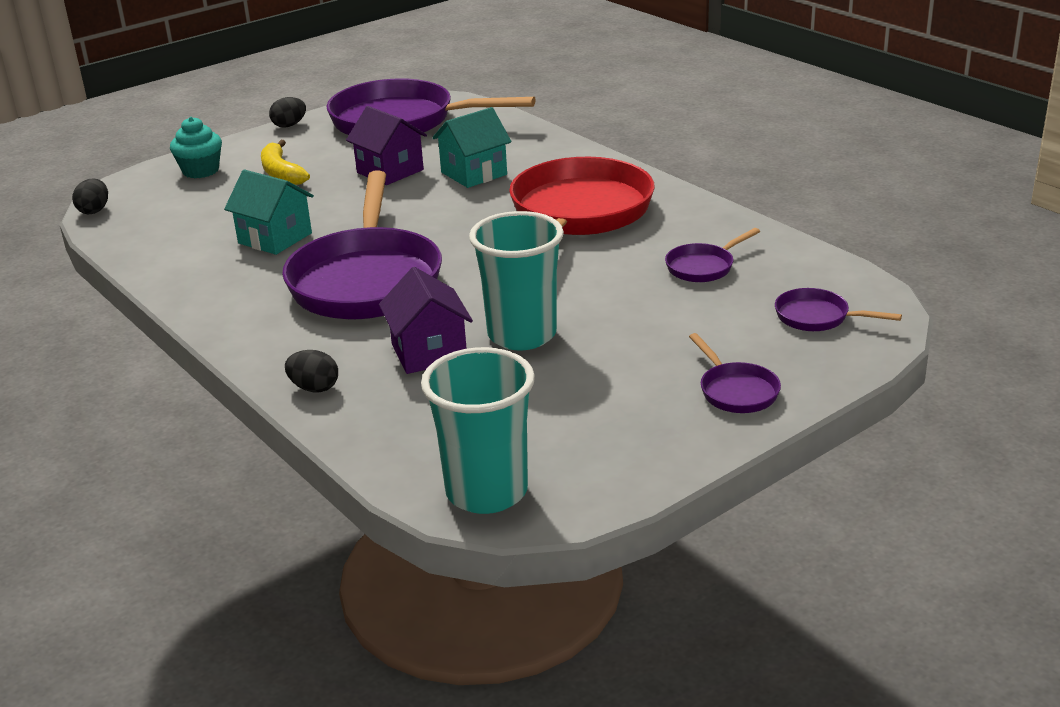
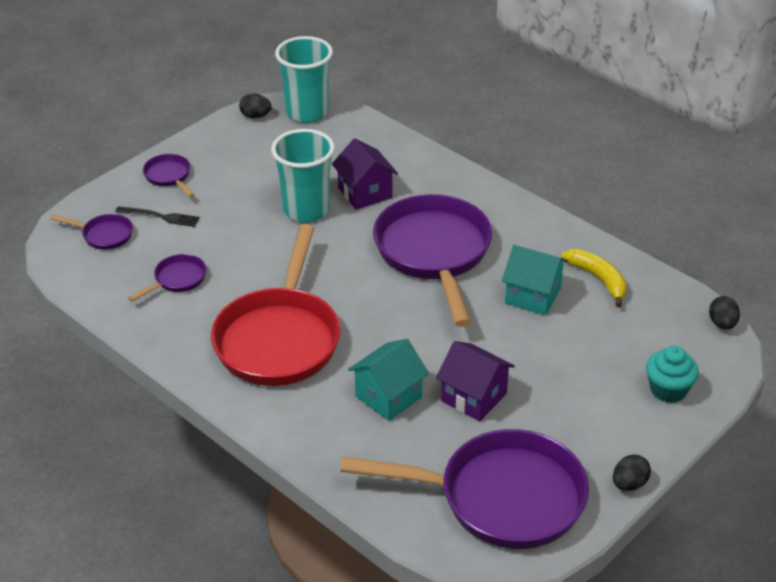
camera: 170 degrees right, 10 degrees up
(281, 173) = (583, 390): yellow banana -> yellow banana (598, 279)
(314, 388) = (428, 164): black egg -> black egg (255, 116)
(739, 336) = (160, 217): none -> black fork

